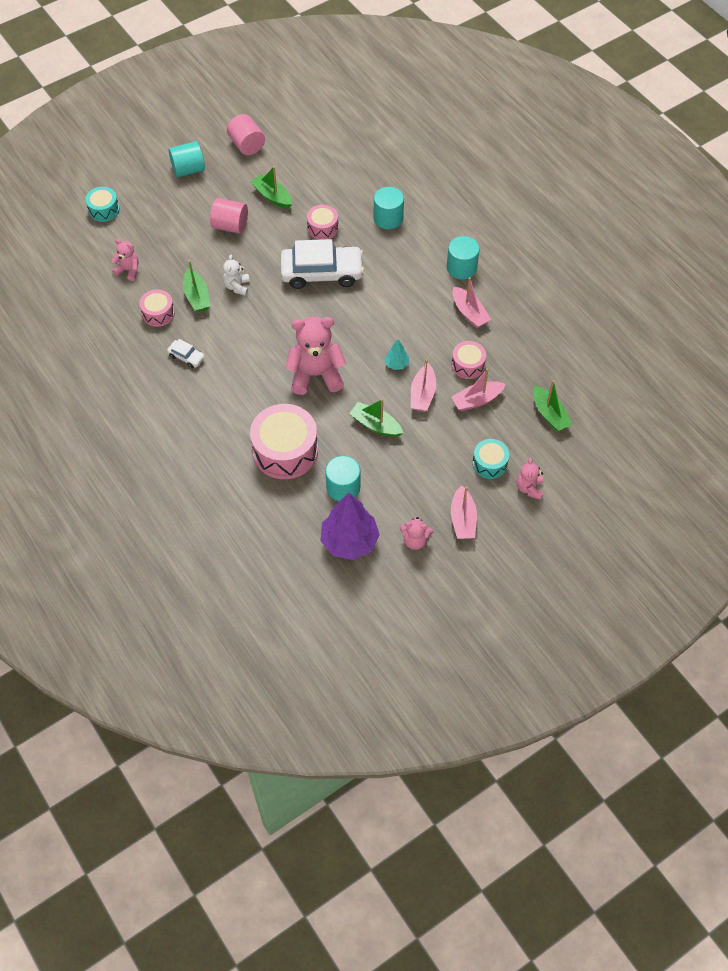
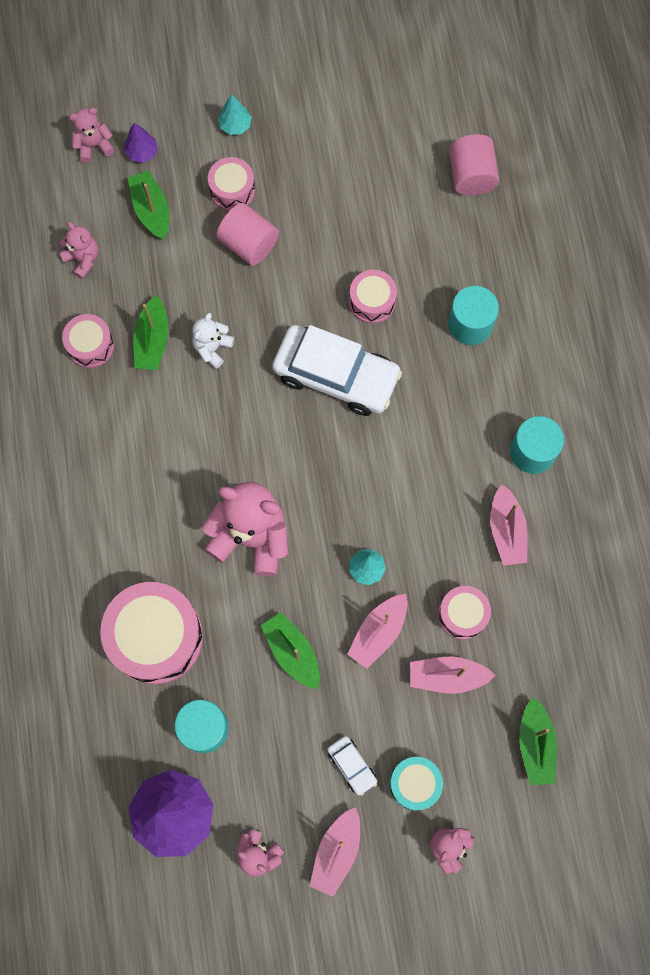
camera: 25 degrees right, 15 degrees up
(104, 210) = (94, 146): turquoise drum -> pink teddy bear
(137, 203) = (142, 153): none -> purple tree
(186, 357) = (96, 431): white car -> white car (352, 766)
(188, 169) = (235, 125): turquoise cylinder -> turquoise tree
(204, 202) = (232, 190): none -> pink drum
(247, 145) = (333, 117): pink cylinder -> pink cylinder (471, 176)
(272, 196) = (328, 219): green boat -> green boat (151, 210)

